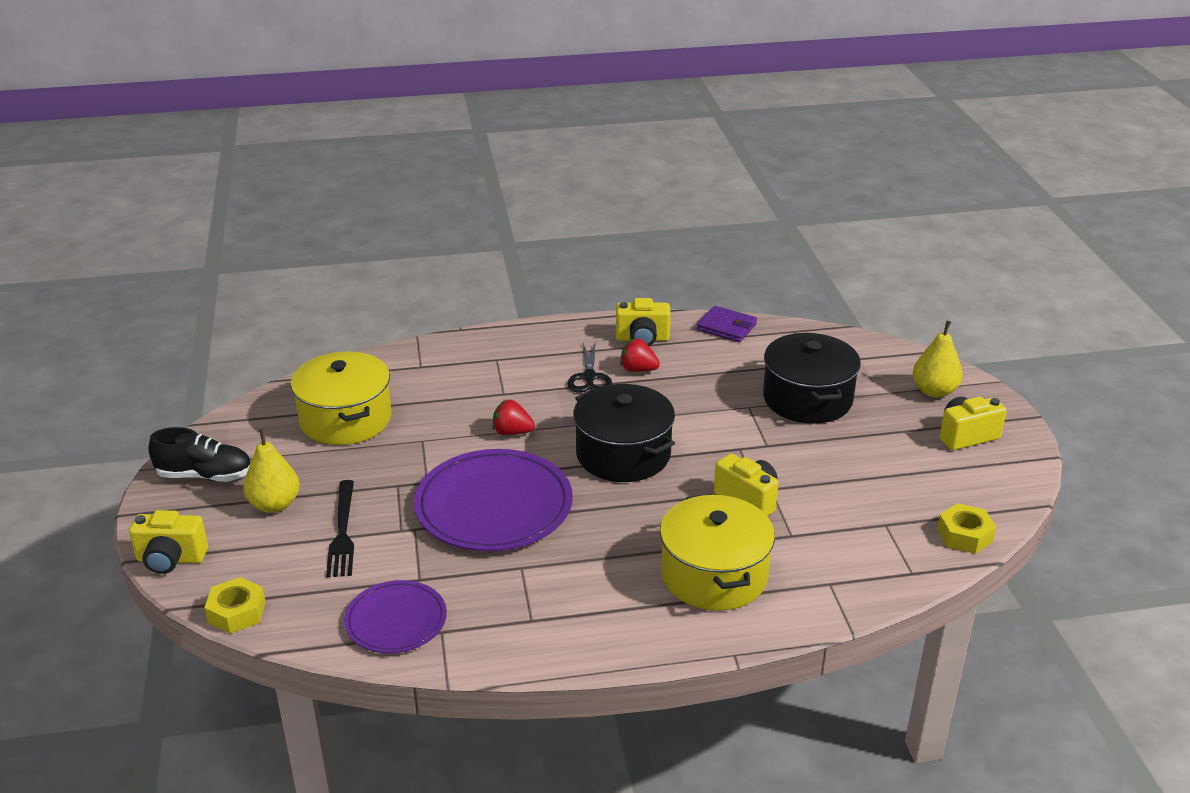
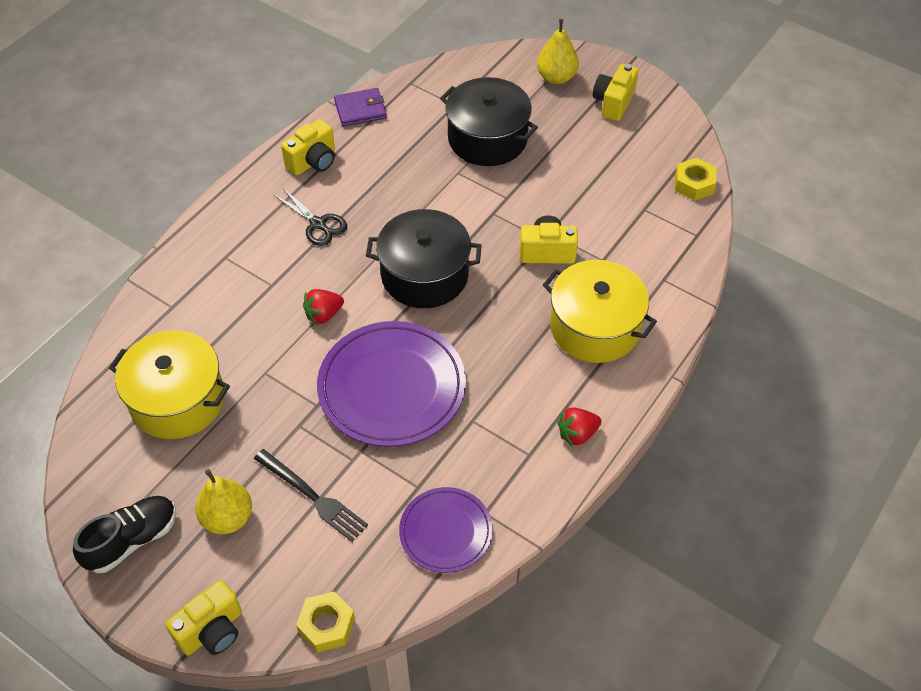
camera: 45 degrees left, 20 degrees up
(638, 369) = (344, 192): red strawberry -> red strawberry (577, 434)

